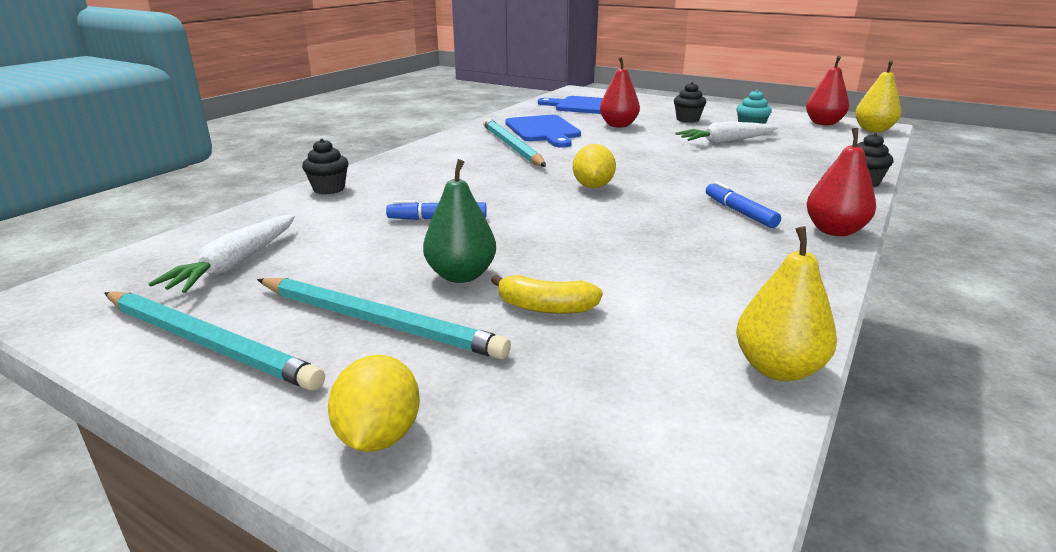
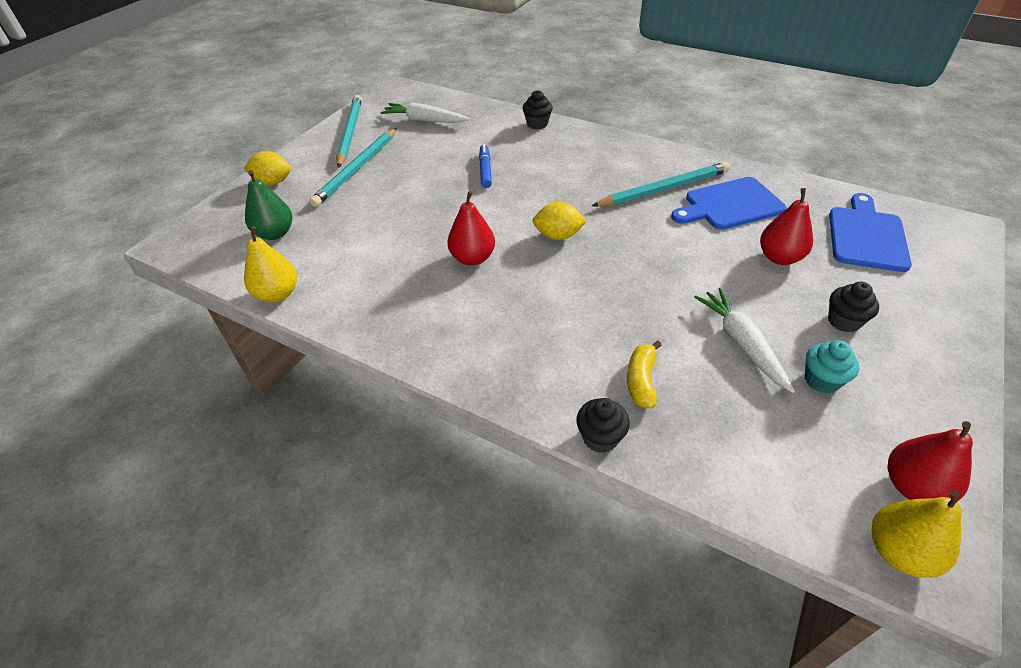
camera: 90 degrees right, 20 degrees up
(208, 343) = (350, 133): turquoise pencil -> turquoise pencil turned 150 degrees clockwise
(461, 275) = (401, 187): green pear -> green pear (275, 233)
(546, 307) = (359, 217): yellow banana -> yellow banana (641, 380)
(739, 212) = (502, 316): blue marker -> none
(834, 231) = (458, 370): red pear -> red pear (472, 258)

